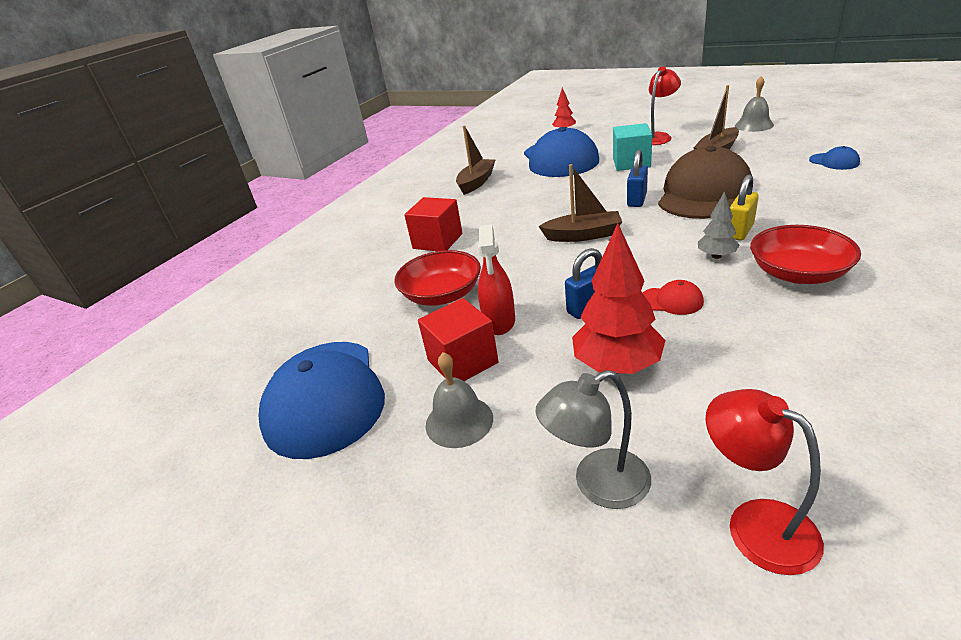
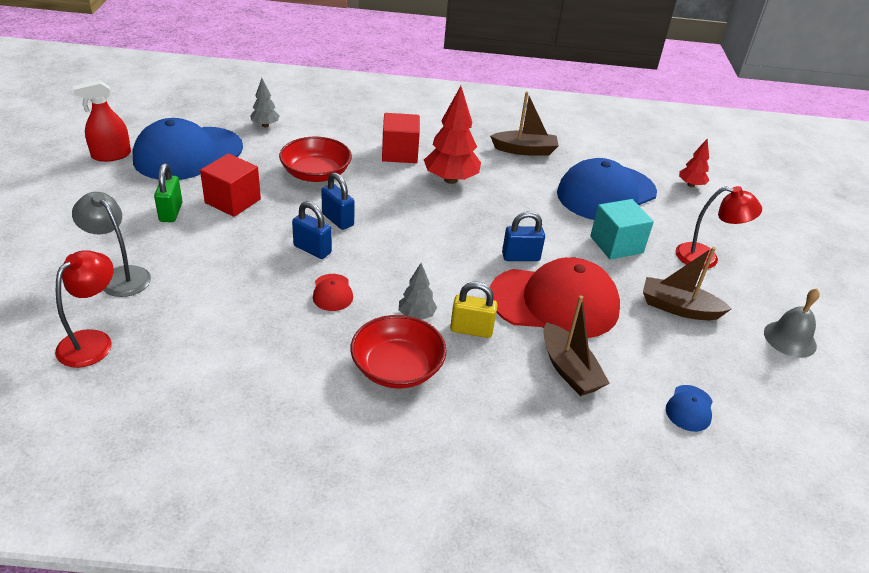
camera: 55 degrees right, 5 degrees up
(310, 324) = (265, 125): none -> grey tree
(459, 421) = (171, 212): grey bell -> green padlock
(499, 321) = (285, 208): red spray bottle -> red spray bottle (111, 155)
(539, 287) = (338, 220): none -> blue padlock
(583, 235) = (434, 231): brown boat -> brown boat (569, 369)
(617, 366) = (238, 272): red tree -> red tree (450, 180)
(704, 193) = (554, 302): brown cap -> red cap

